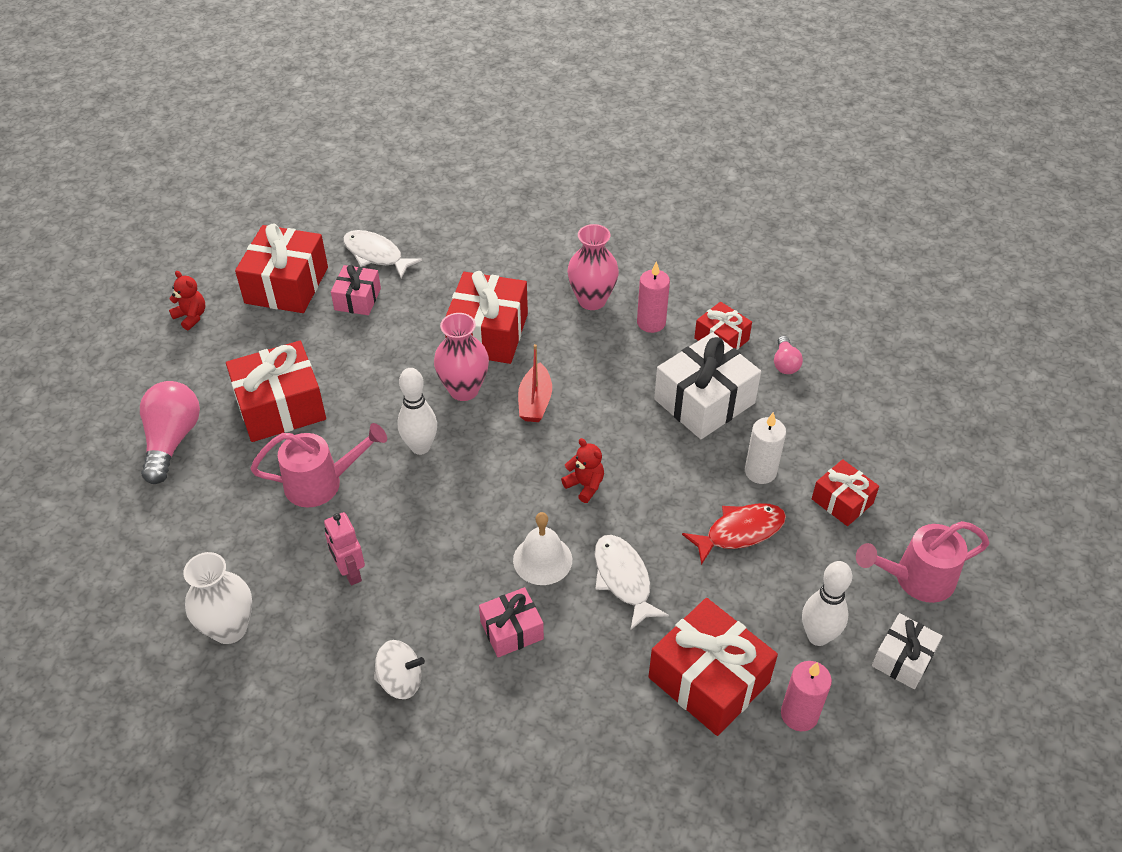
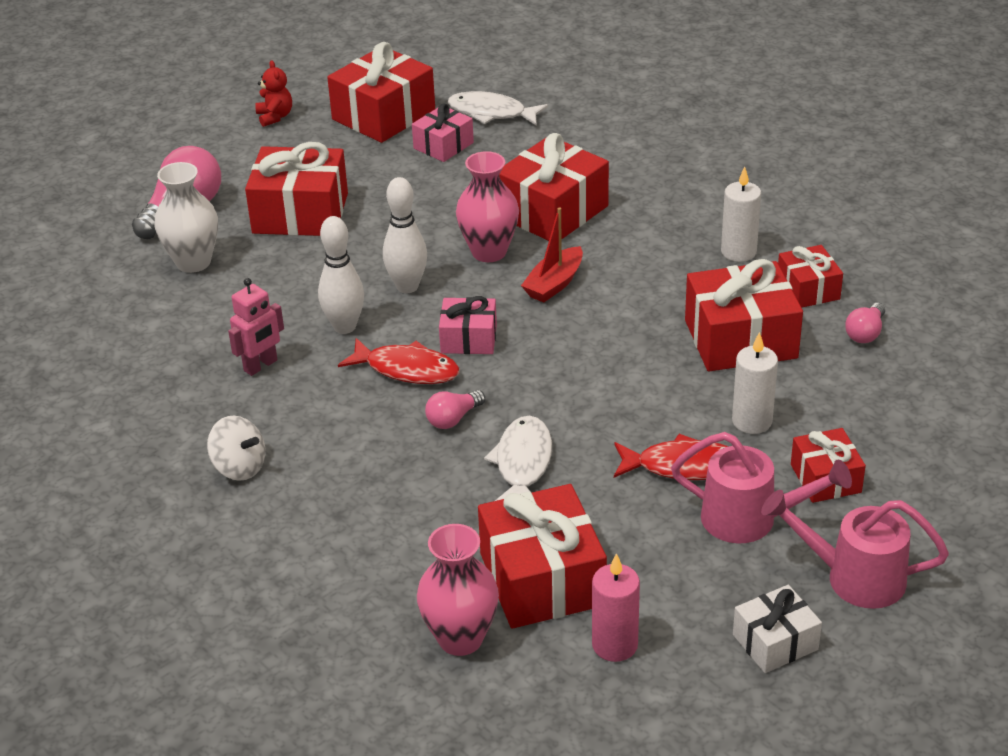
camera: 30 degrees right, 10 degrees down
(229, 628) = (121, 372): white vase -> white vase (193, 262)
(321, 483) = (290, 286): pink watering can -> pink watering can (750, 520)
(350, 572) = (261, 366): pink robot -> pink robot turned 135 degrees counterclockwise
(376, 255) = (491, 113): white fish -> white fish turned 45 degrees counterclockwise
(474, 527) = (407, 369): none -> red fish
(511, 630) = (376, 465): pink gift -> pink gift (468, 339)
(542, 559) = (453, 419): white bell -> pink light bulb
(585, 485) = (548, 371): red teddy bear -> none
(592, 300) = (688, 213): pink vase -> pink vase (460, 638)
(651, 323) = (738, 252): pink candle -> white candle
(704, 401) = (740, 339): white gift -> red gift
(818, 636) = (693, 587): white bowling pin -> white bowling pin (344, 327)

